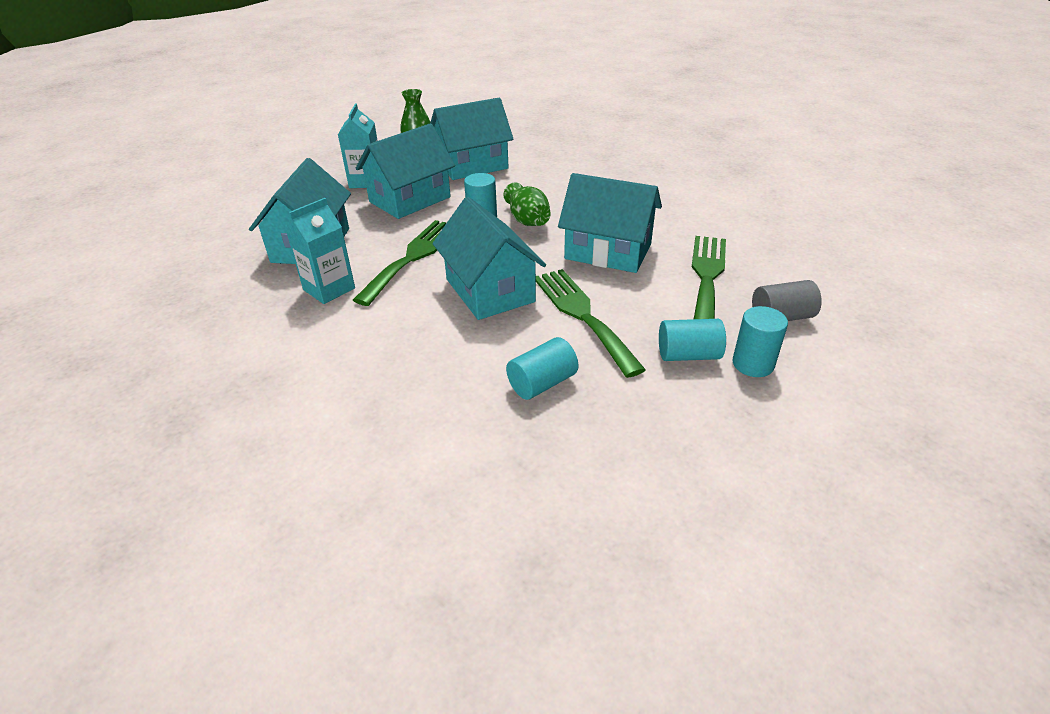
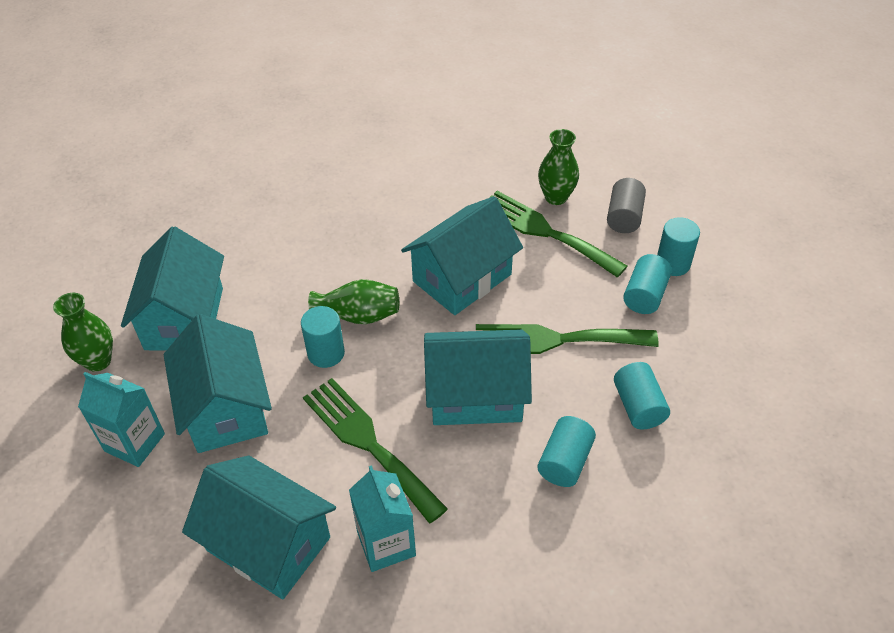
camera: 65 degrees left, 10 degrees up
(450, 354) = (565, 461): none -> turquoise cylinder
(758, 272) = (556, 197): none -> green vase

